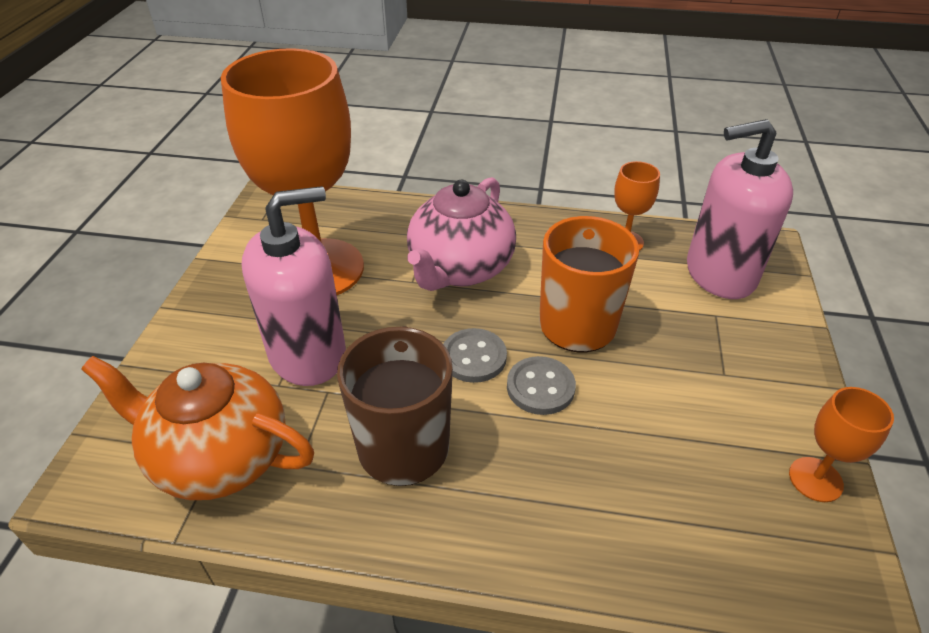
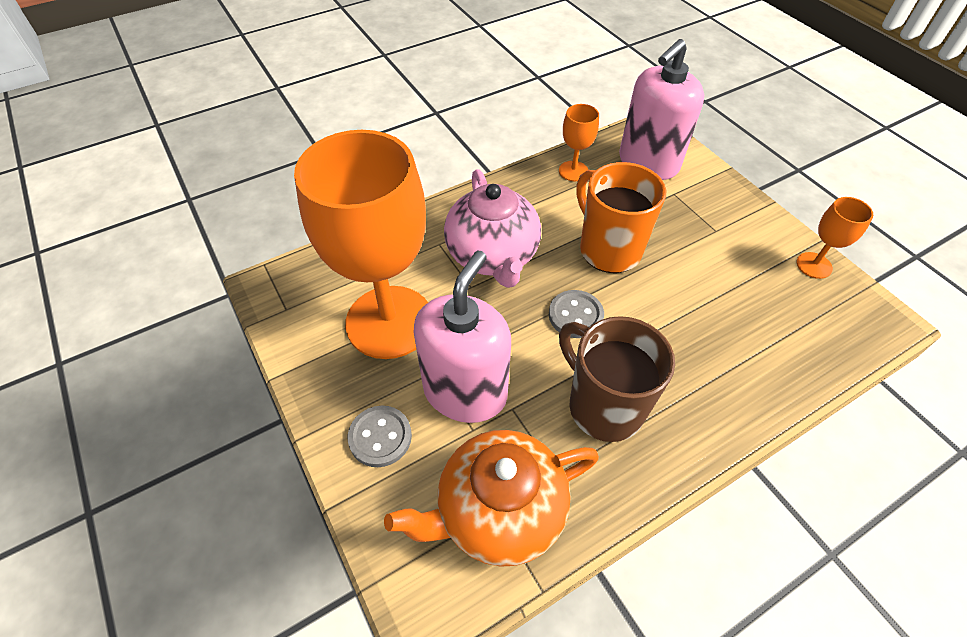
camera: 40 degrees left, 10 degrees up
(540, 387) = (635, 308): grey button -> grey button (380, 437)

